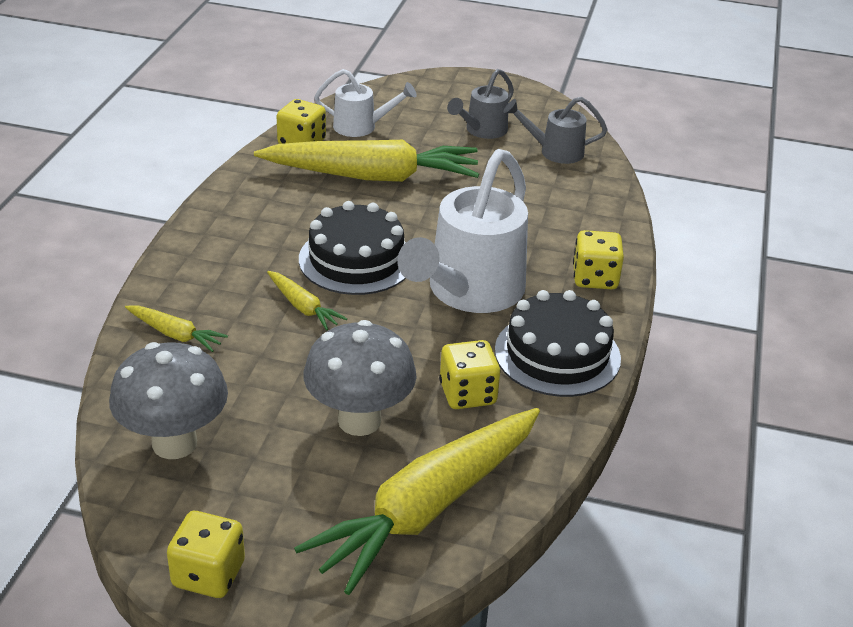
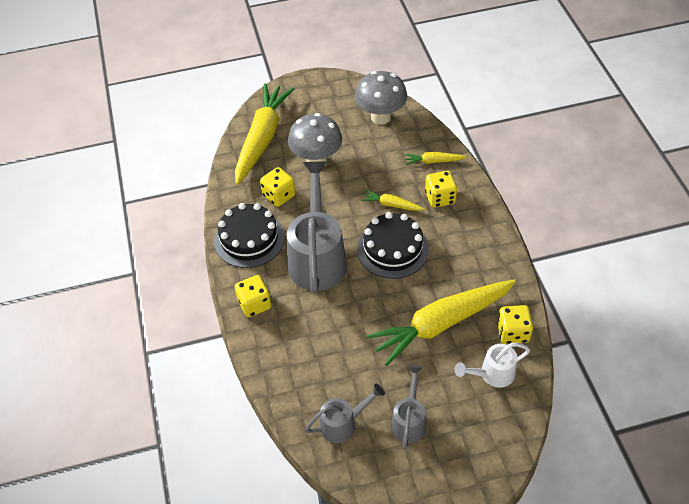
camera: 155 degrees right, 15 degrees up
(208, 574) = (322, 83): yellow dice -> yellow dice (440, 198)
(469, 292) = (317, 257): white watering can -> grey watering can

